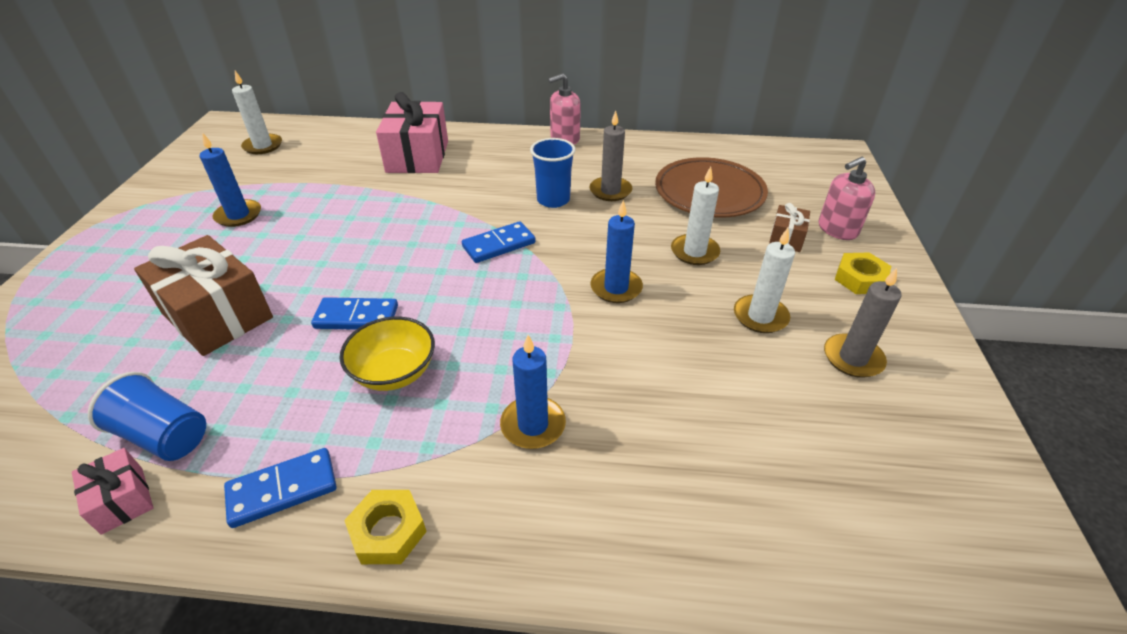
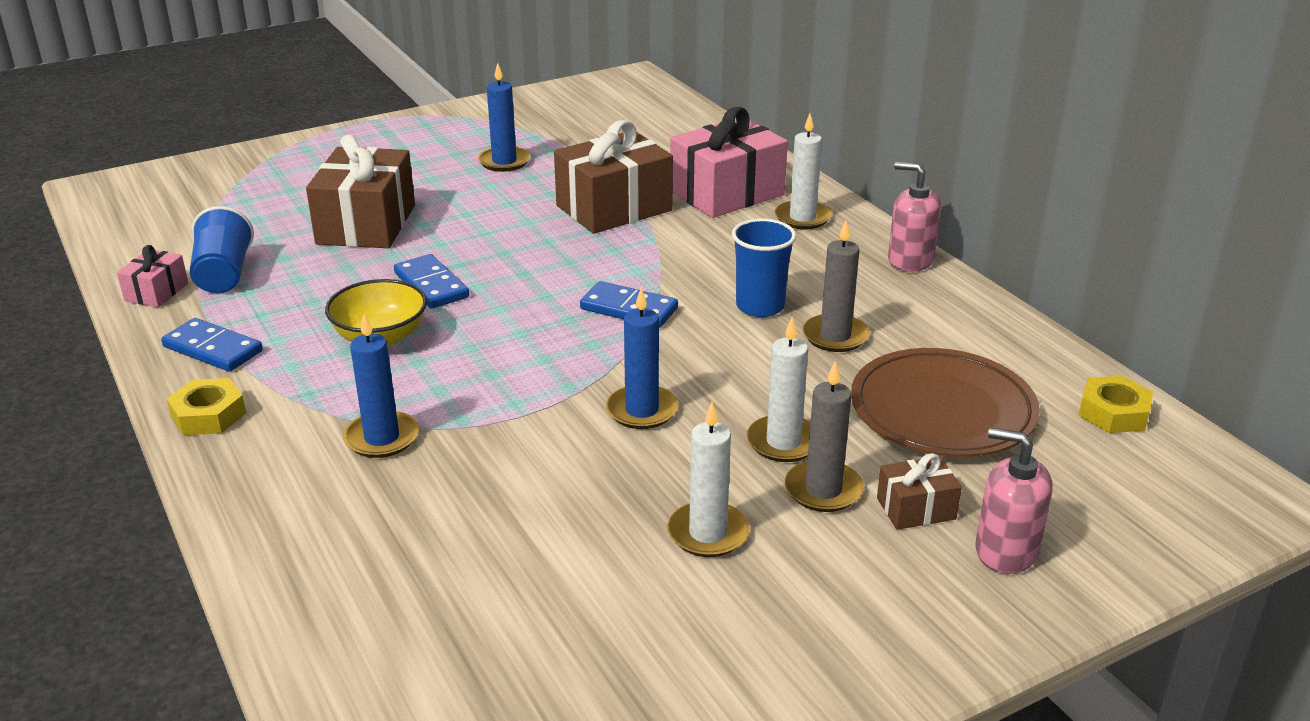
camera: 55 degrees right, 10 degrees down
(263, 146) = (625, 113): white candle -> white candle (802, 218)
(373, 200) = (614, 208): none -> brown gift
(853, 358) = (705, 633): grey candle -> grey candle (823, 490)
(860, 279) = (898, 601): yellow nut -> yellow nut (1113, 413)

